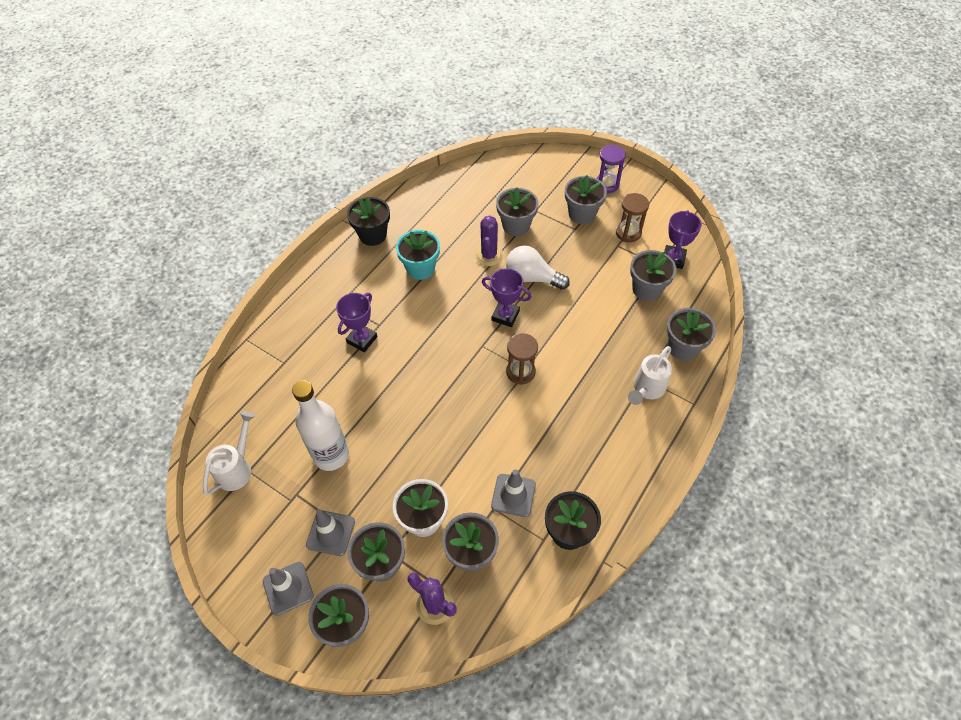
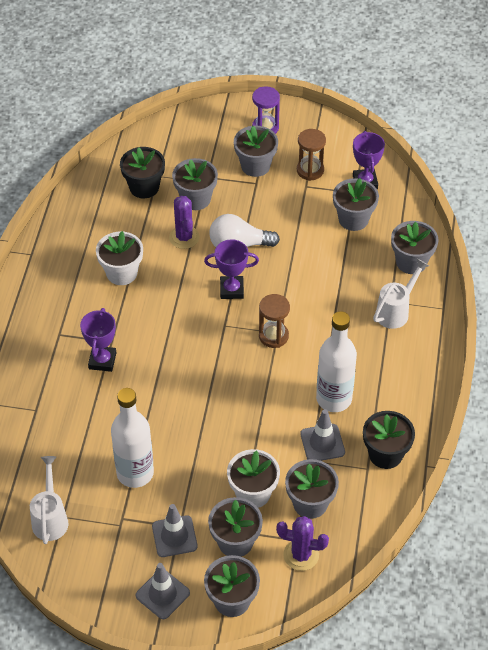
camera: 25 degrees left, 5 degrees down
(373, 235) = (52, 256): black flower pot -> black flower pot (144, 187)
(420, 268) = (121, 273): turquoise flower pot -> white flower pot
(546, 454) = (334, 399): none -> white bottle
(646, 390) = (396, 311): white watering can -> white watering can turned 150 degrees counterclockwise

